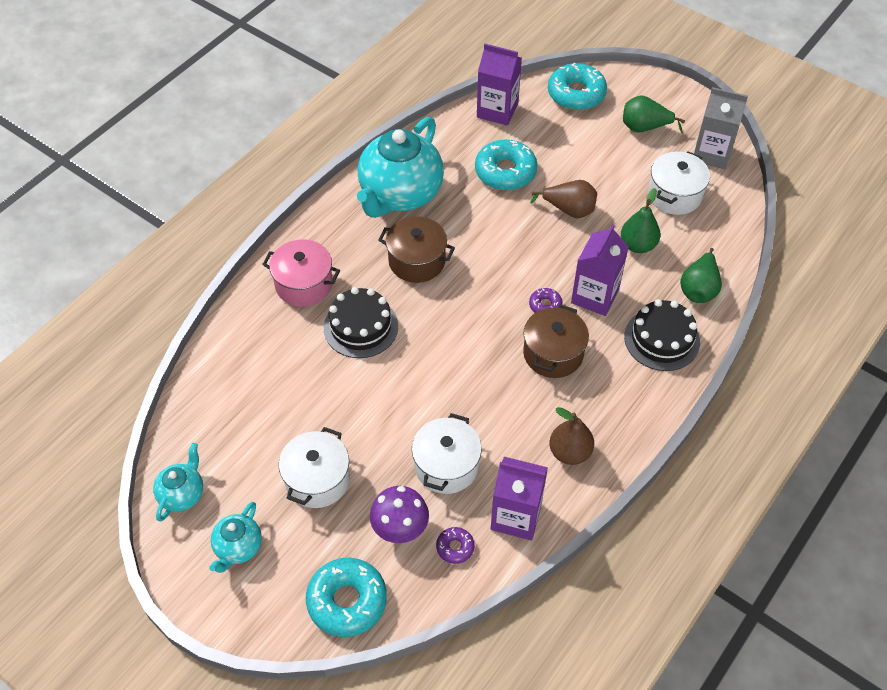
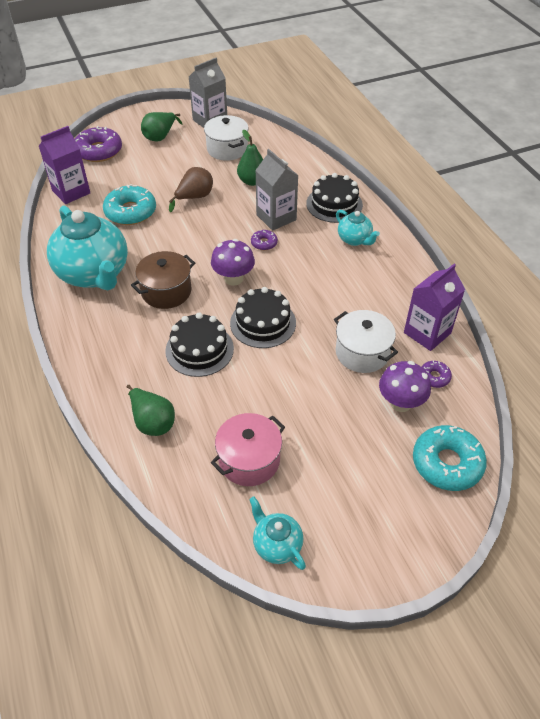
camera: 60 degrees left, 5 degrees down
(238, 547) = (357, 521): turquoise teapot -> turquoise teapot (354, 239)
(304, 284) = (127, 368): pink pot -> pink pot (249, 460)
(317, 480) = (324, 437): white pot -> none
(429, 360) = (263, 323): none -> black cake
(473, 305) = (233, 278): none -> purple mushroom
(553, 354) = (307, 257): brown pot -> none
(570, 452) = (392, 284): brown pear -> none
(576, 94) = (99, 151): turquoise donut -> purple donut
(595, 296) = (276, 217): purple carton -> grey carton
(699, 289) = (308, 172): green pear -> green pear (152, 421)

